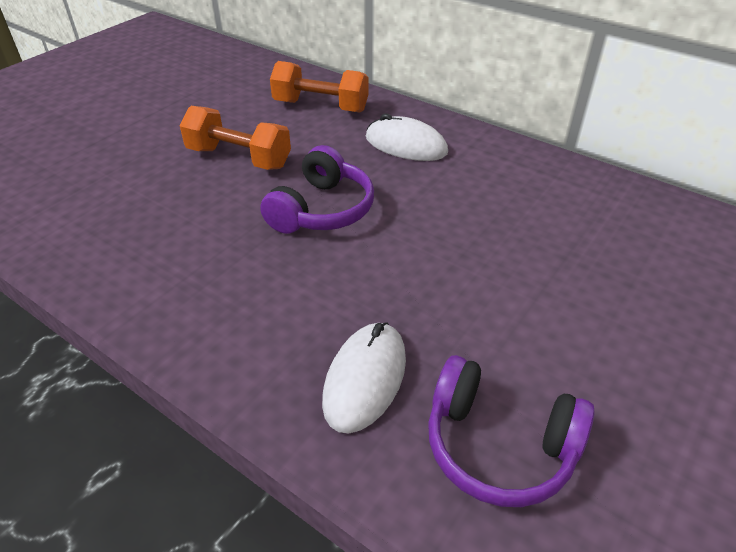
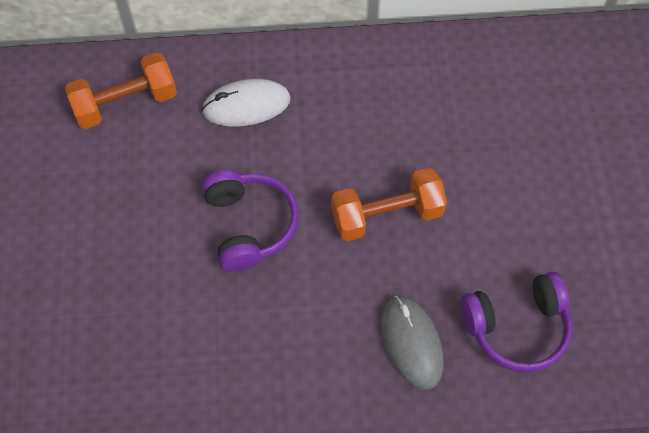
camera: 40 degrees left, 20 degrees up
(239, 158) = (123, 218): orange dumbbell -> orange dumbbell (386, 215)
(365, 379) = (412, 343): white mouse -> grey mouse

